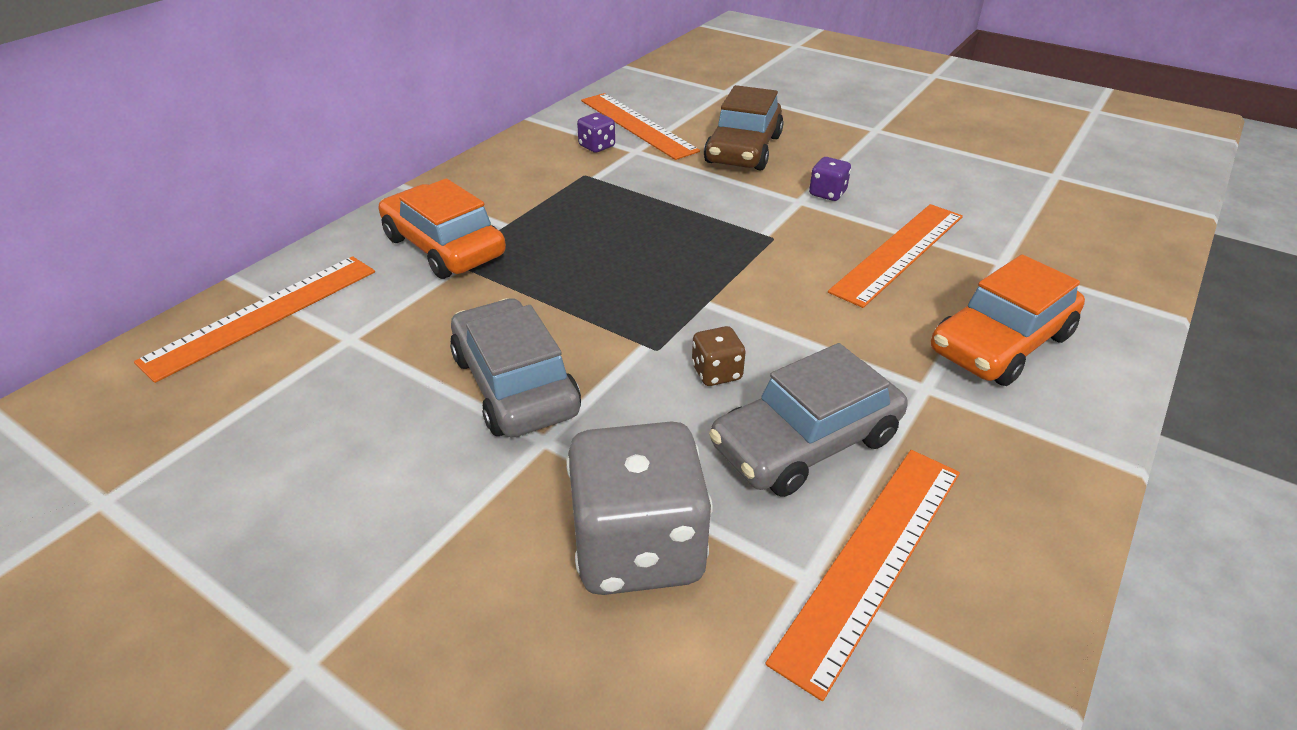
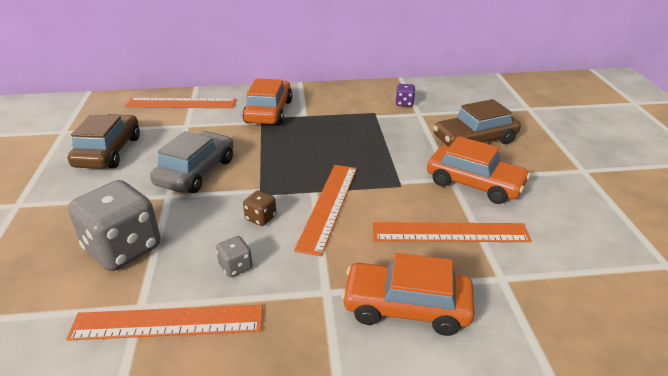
camera: 50 degrees right, 5 degrees down
(294, 462) = (108, 152): none -> brown car
(637, 125) = (443, 103): orange ruler -> orange ruler (328, 206)
(805, 442) = (235, 267): grey car -> grey dice
(827, 193) = (474, 184): purple dice -> orange car

